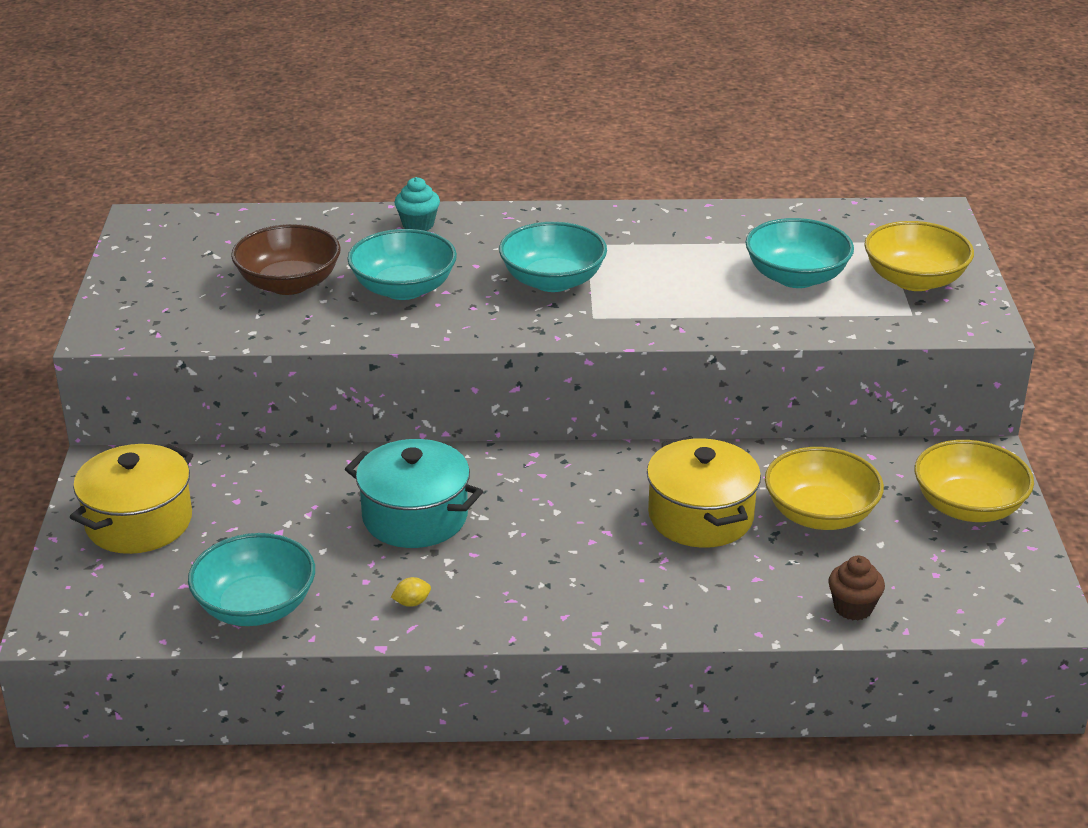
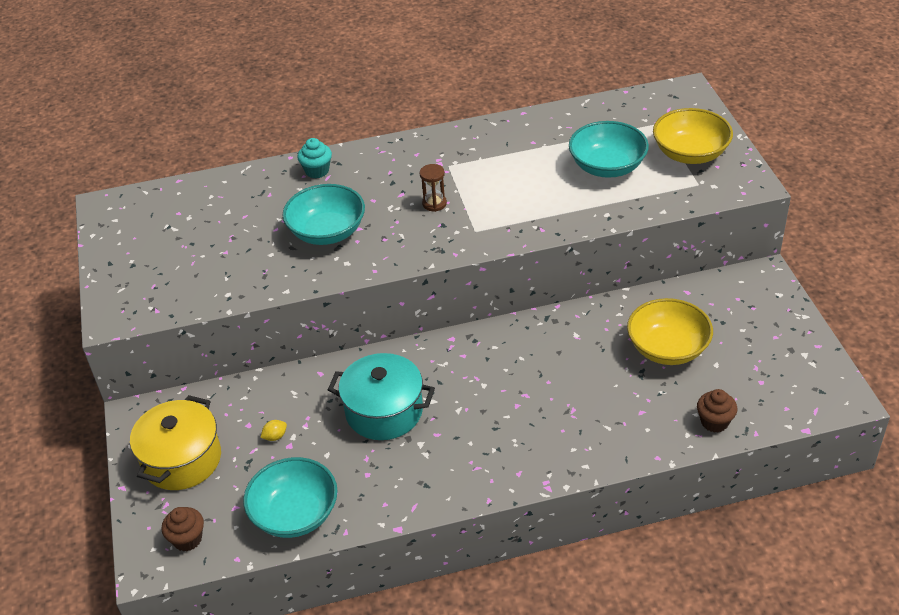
camera: 10 degrees left, 10 degrees up
(110, 608) = (187, 539): none -> brown cupcake
(289, 283) = (239, 244): brown bowl -> none
(412, 603) = (407, 485): yellow lemon -> yellow lemon (275, 436)
(553, 281) = (434, 203): turquoise bowl -> brown hourglass
(700, 516) = (586, 368): yellow pot -> none
(968, 506) = (765, 321): yellow bowl -> none

